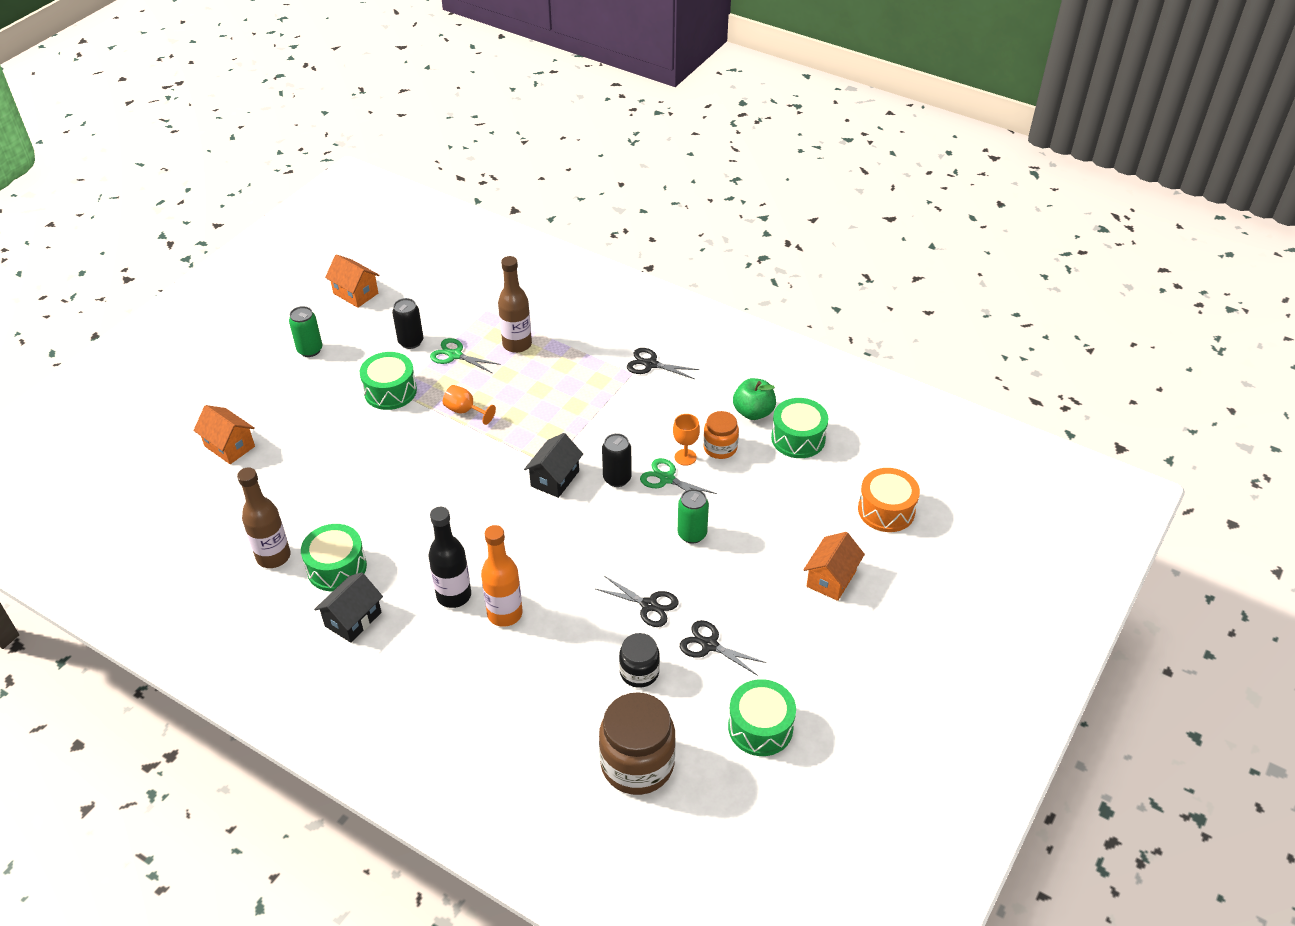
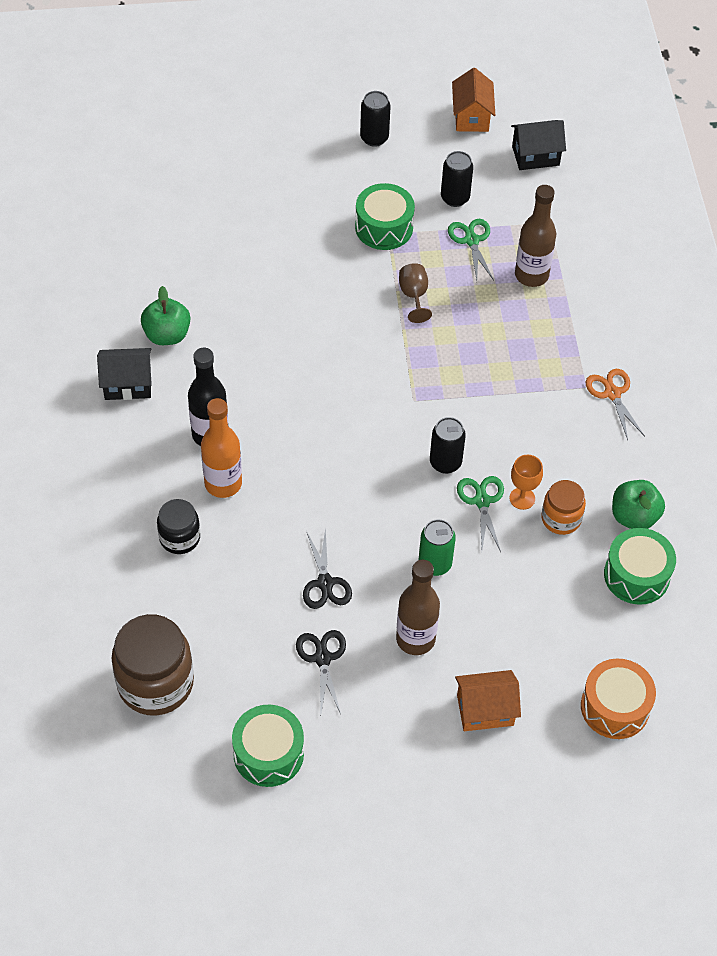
camera: 50 degrees right, 10 degrees up
(230, 446) = (221, 170): orange house -> none
(273, 556) = (140, 286): brown bottle -> brown bottle (415, 639)
(310, 350) = (374, 138): green can -> black can
(337, 567) = (167, 335): green drum -> green apple
(465, 411) = (414, 296): orange goblet -> brown goblet
(555, 478) = (400, 416): black house -> black house (535, 156)
(639, 672) = (248, 623): black jar -> black jar (179, 538)
(651, 364) = (612, 393): black scissors -> orange scissors

